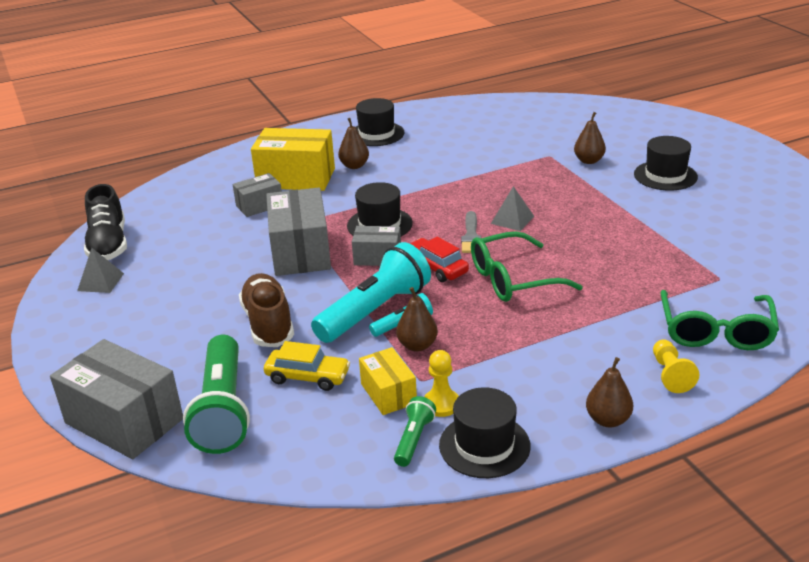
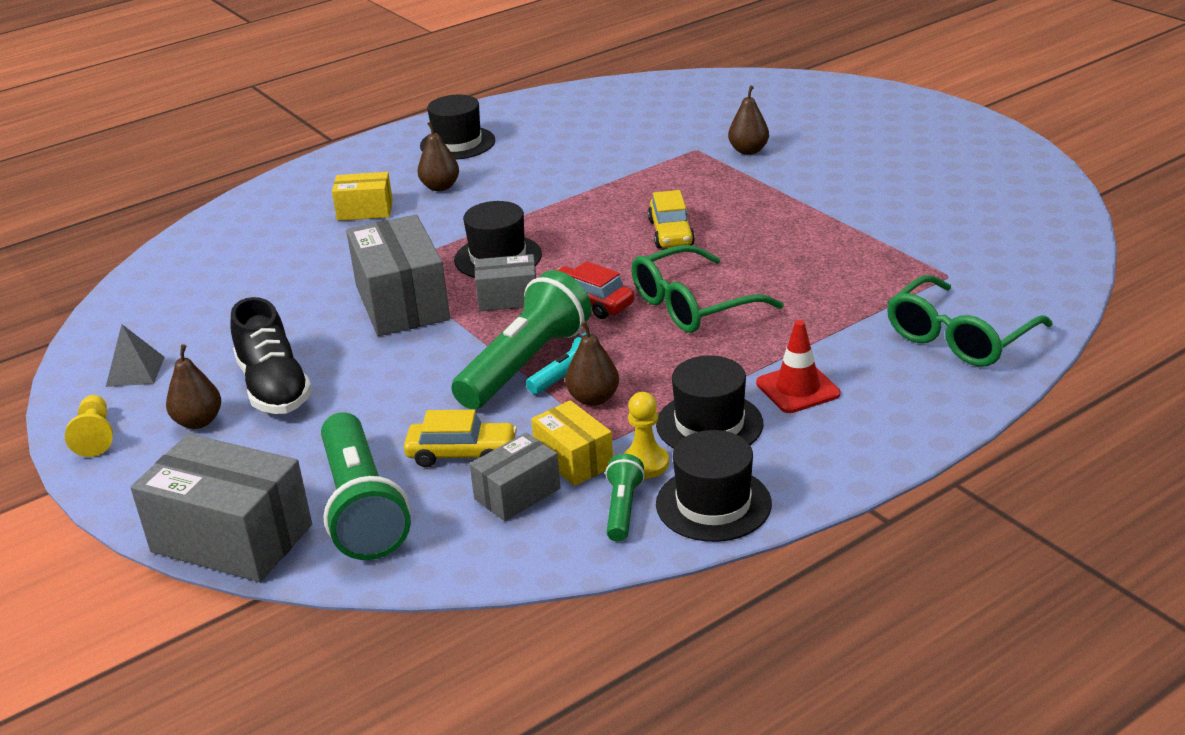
camera: 10 degrees left, 0 degrees up
(109, 244) = (129, 323): black shoe -> black shoe (274, 387)
(259, 205) = (326, 250): grey box -> grey box (517, 494)
(268, 323) = (387, 396): brown shoe -> none
(296, 178) = (365, 210): yellow box -> yellow box, size x0.55
(375, 311) = (525, 364): turquoise flashlight -> green flashlight
(471, 236) = (623, 259): grey brush -> none
(512, 219) = (671, 233): grey pyramid -> yellow car
(576, 358) = (797, 389): none -> red traffic cone
(608, 420) = (856, 455): brown pear -> brown pear (198, 421)
(665, 176) = (850, 160): black hat -> black hat (709, 424)
(670, 375) = (917, 394): yellow pawn -> yellow pawn (95, 436)
(716, 331) = (959, 337): green glasses -> green glasses turned 45 degrees clockwise

